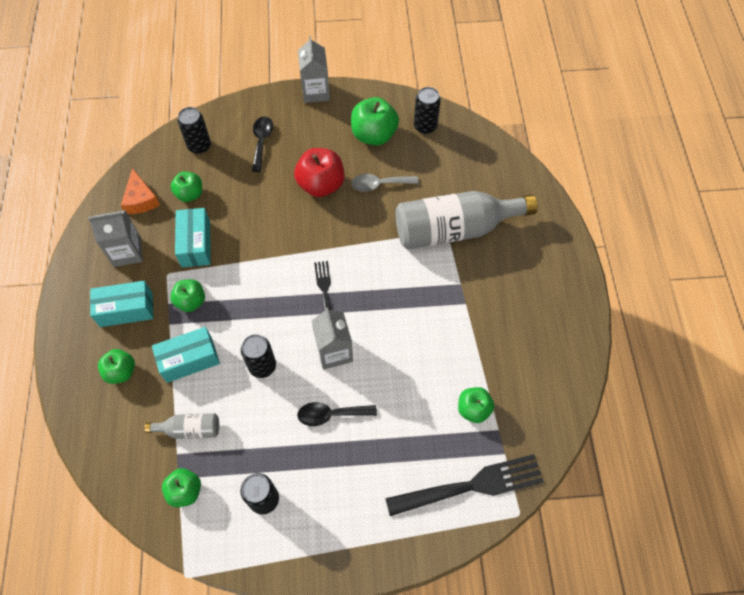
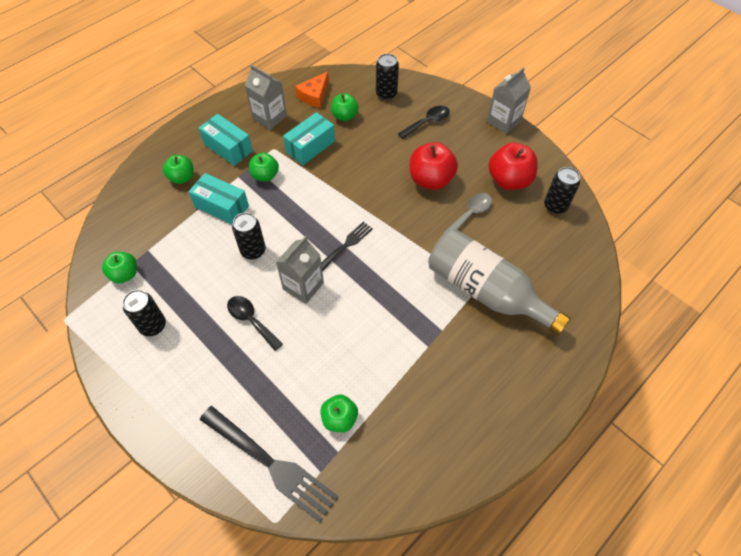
camera: 50 degrees right, 5 degrees down
(189, 429) = (171, 244): grey bottle -> none
(374, 135) = (509, 180): green apple -> red apple
(379, 184) = (470, 214): grey spoon -> grey spoon turned 90 degrees clockwise

